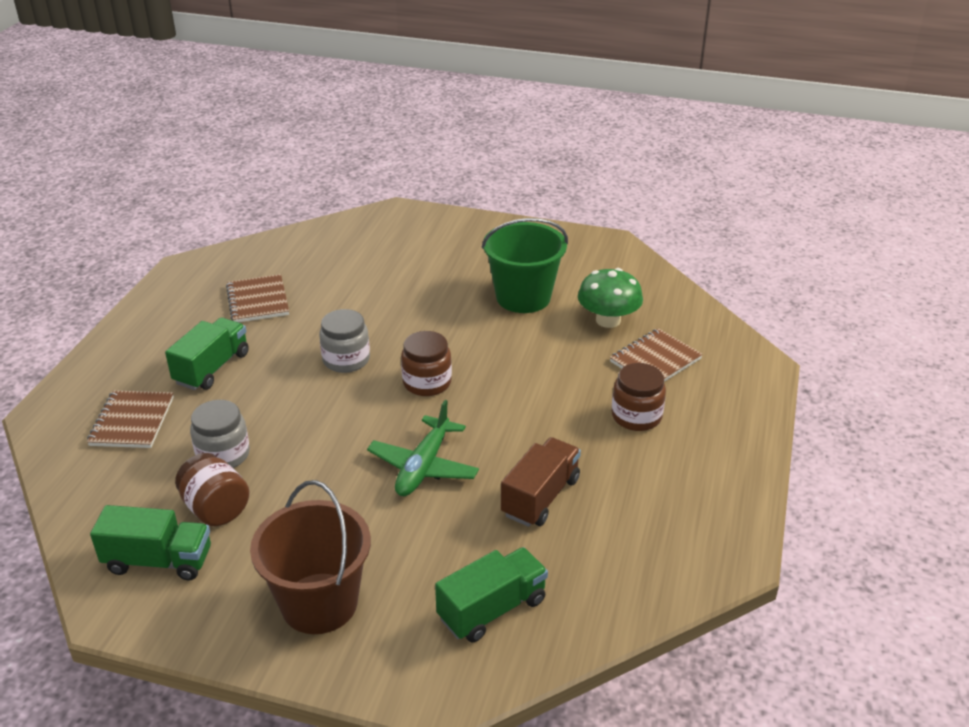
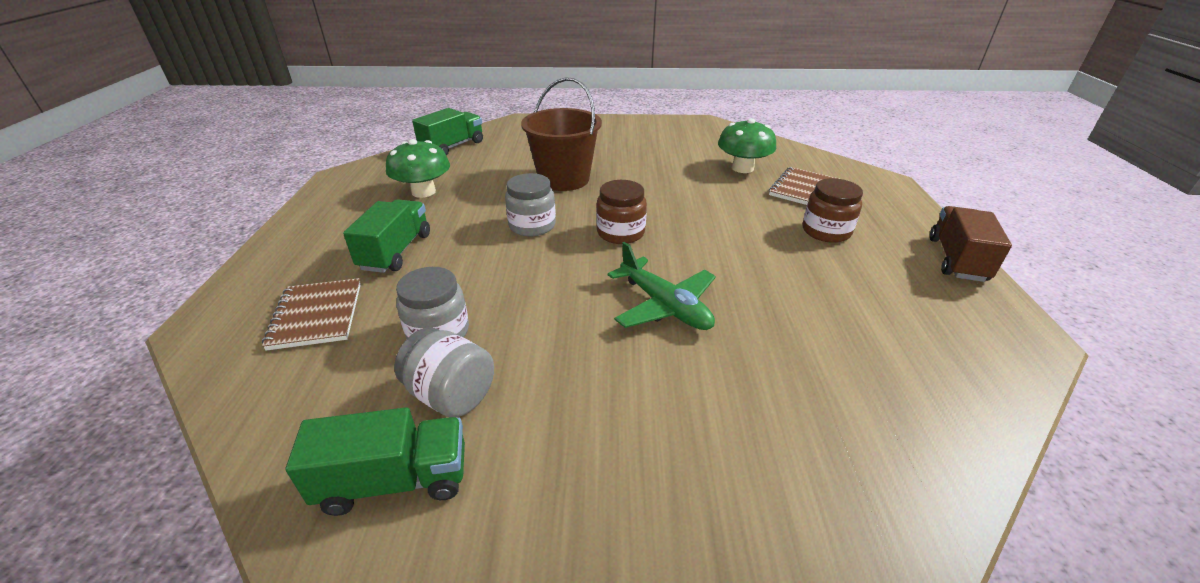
camera: 15 degrees left, 0 degrees up
(216, 509) = (451, 395): brown jar -> grey jar
(258, 301) = (423, 192): brown notebook -> green mushroom
(319, 603) = (637, 491): brown bucket -> brown bucket (564, 179)
(423, 466) = (664, 306): green plane -> green plane turned 45 degrees counterclockwise
(492, 609) = (847, 448): green truck -> green truck (452, 147)
(523, 297) = (662, 162): green bucket -> none
(540, 497) = (800, 314): brown truck -> brown truck (957, 259)

